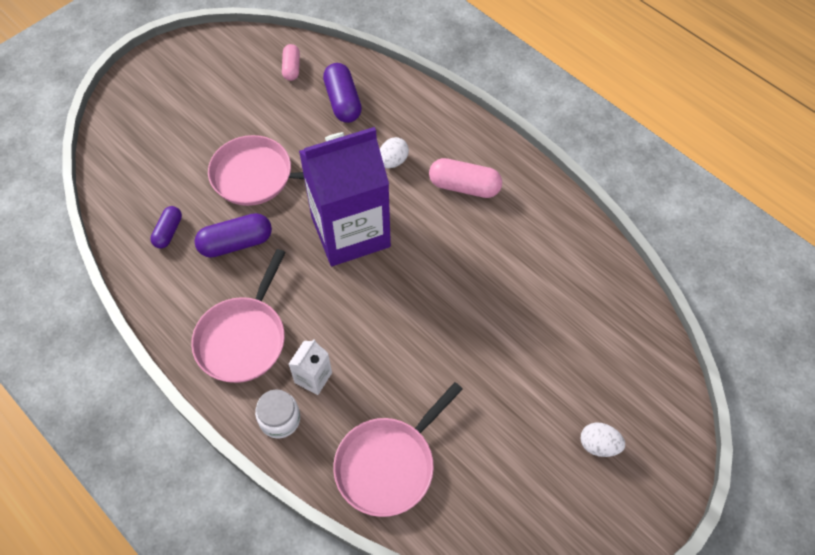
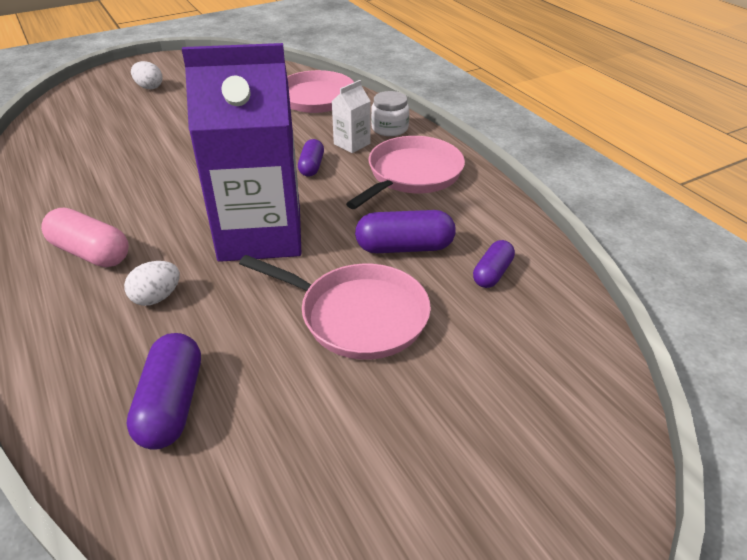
camera: 165 degrees left, 20 degrees down
(291, 68) = (229, 502): pink capsule -> none
(341, 329) = (311, 166): none -> purple capsule

